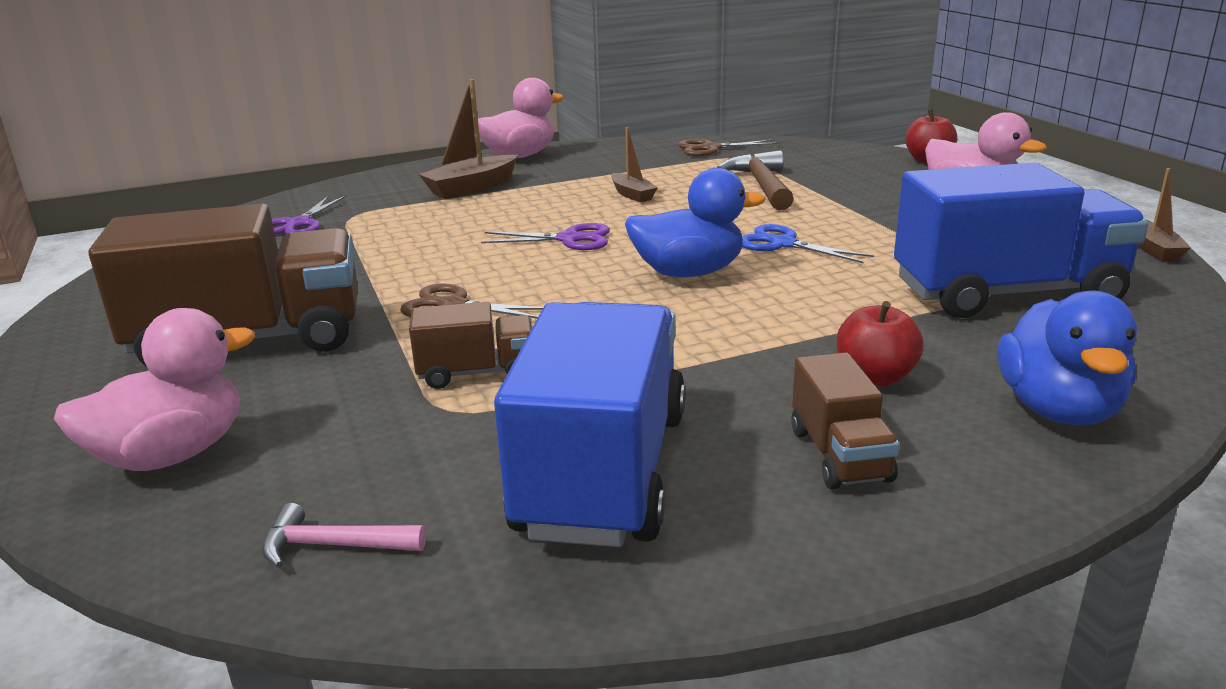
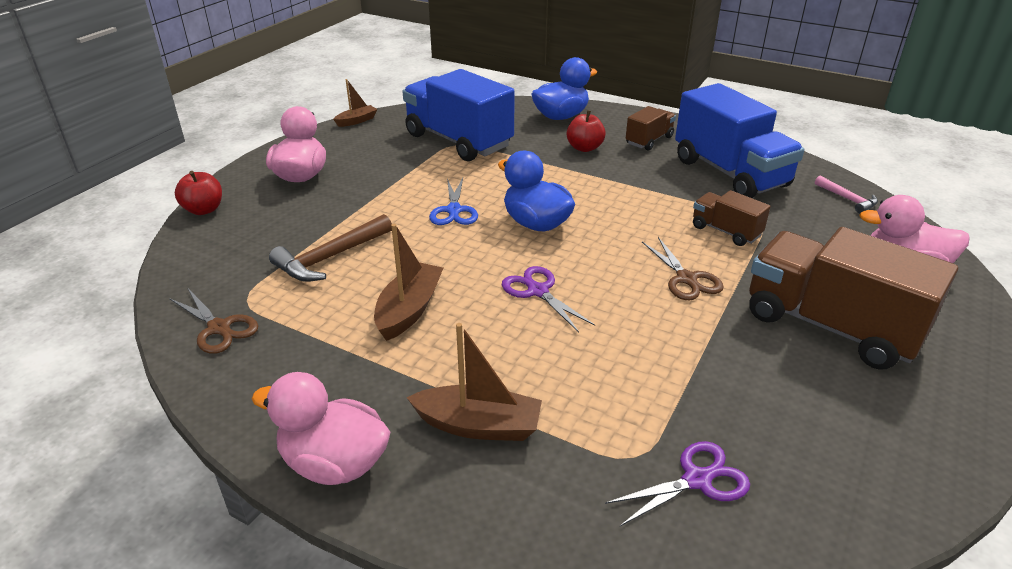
camera: 130 degrees left, 10 degrees up
(603, 472) = (730, 173): blue truck -> blue truck turned 90 degrees counterclockwise
(632, 195) = (409, 310): brown boat -> brown boat, size x1.64

